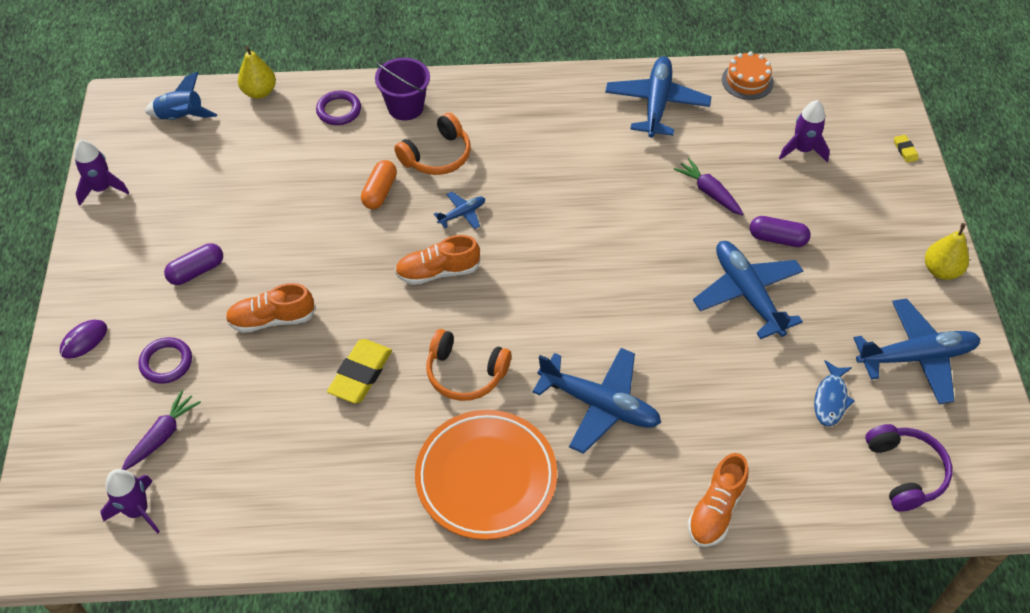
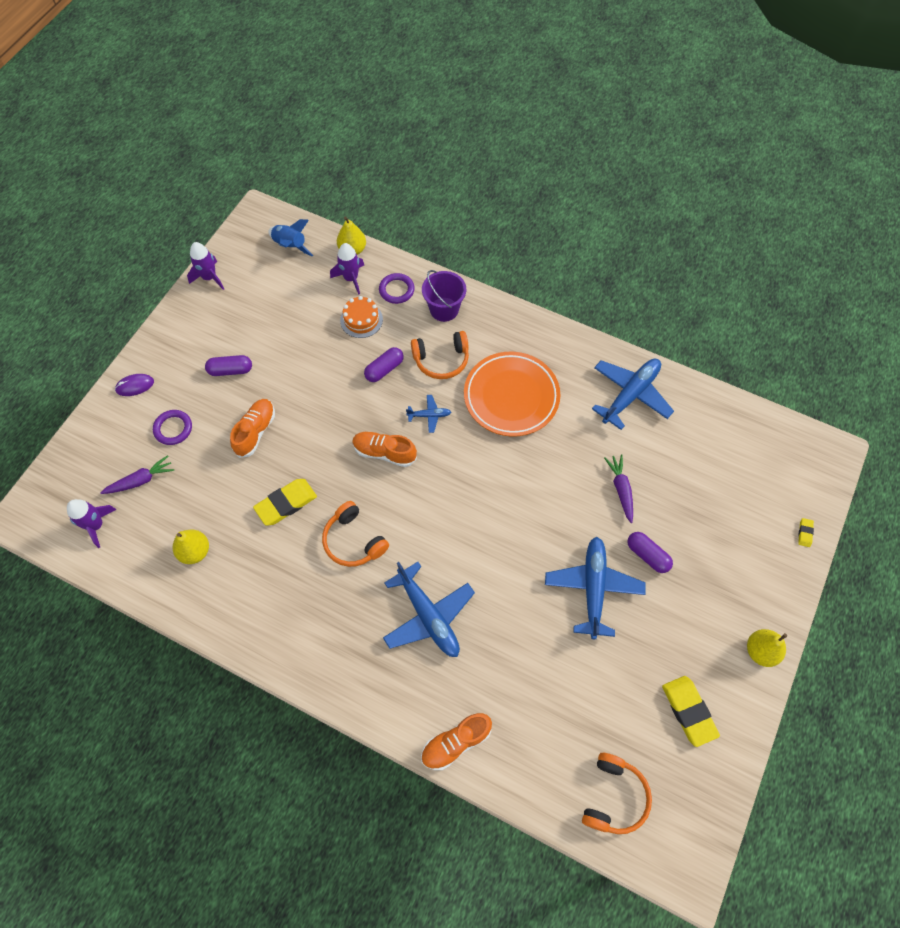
camera: 30 degrees right, 10 degrees up
(272, 319) = (255, 431): orange shoe -> orange shoe turned 90 degrees clockwise
(285, 476) = (195, 551): none -> yellow pear
(380, 192) = (384, 369): orange capsule -> purple capsule
(486, 477) = (318, 626): orange plate -> orange plate (511, 396)
(747, 81) = (716, 409): orange cake -> orange cake (361, 320)
(802, 150) = (719, 490): purple rocket -> purple rocket (351, 278)
(830, 399) = (598, 707): blue fish -> none
(905, 472) = (614, 797): purple headphones -> orange headphones
(916, 357) = (688, 711): blue plane -> yellow eraser

